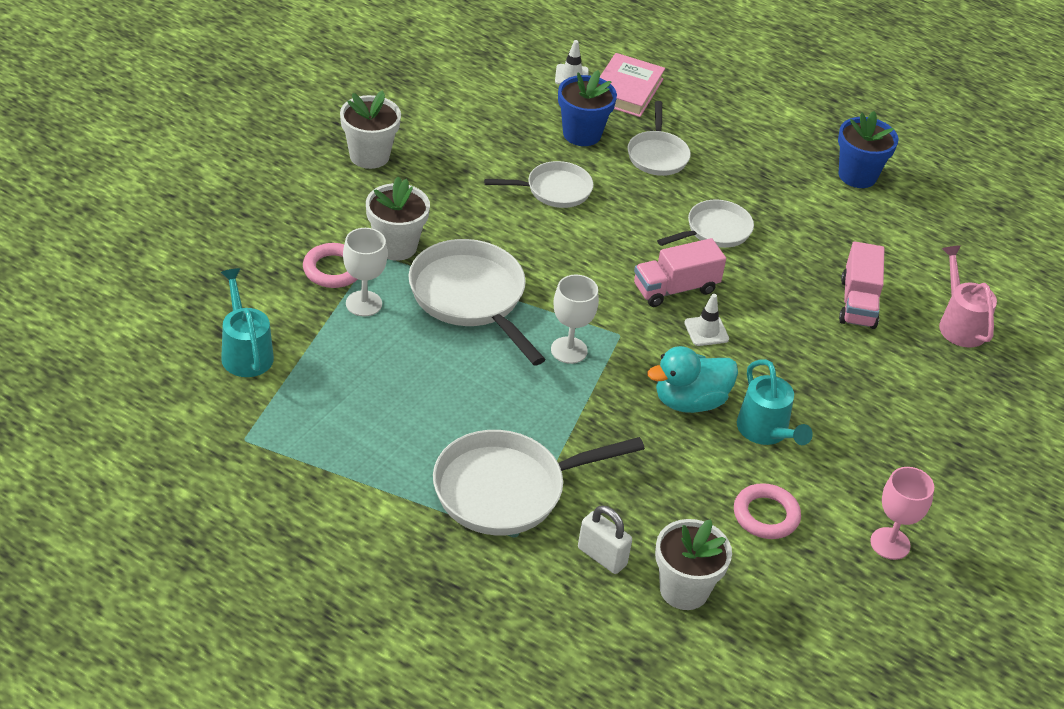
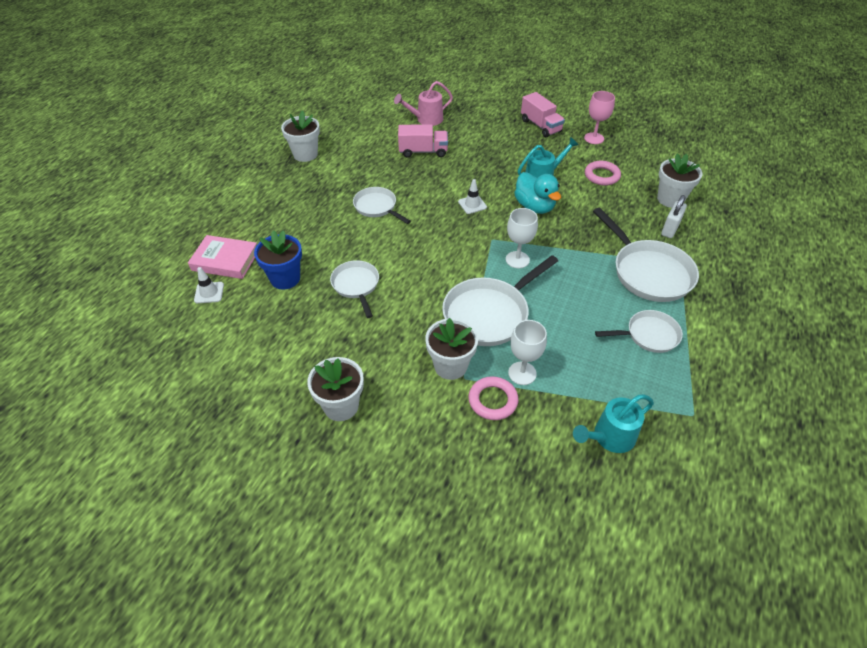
camera: 95 degrees left, 5 degrees up
(657, 155) = (303, 238): white pan -> white pan (648, 335)
(675, 289) = (440, 219): pink truck -> pink truck (540, 126)
(857, 175) = (305, 154): blue flower pot -> white flower pot

